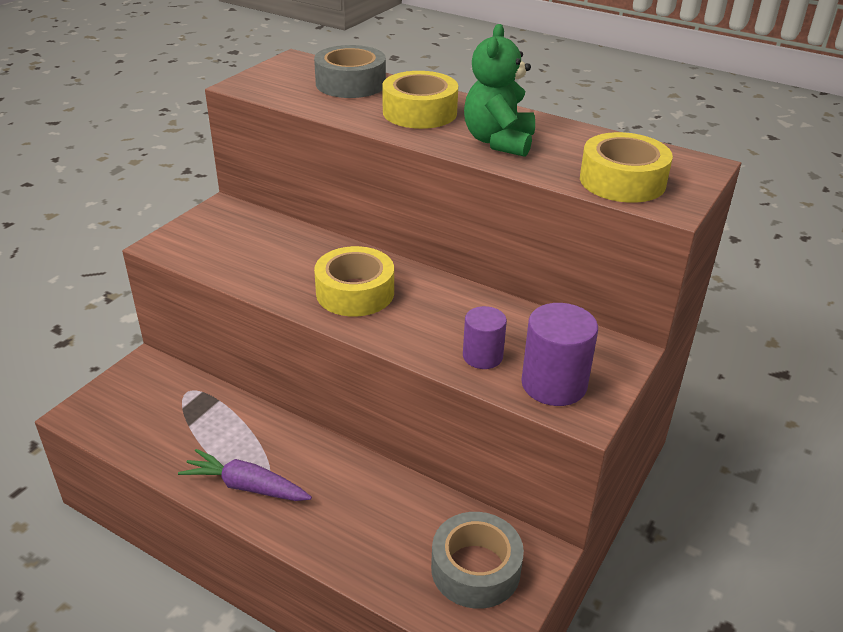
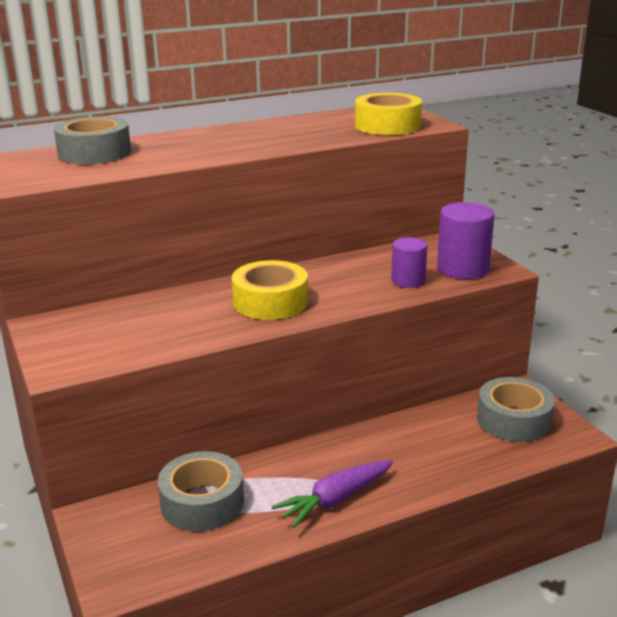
camera: 55 degrees left, 10 degrees down
(194, 411) = (202, 502): none -> grey tape
(419, 112) = (192, 146): yellow tape -> none
(498, 142) = (282, 138): green teddy bear -> none

